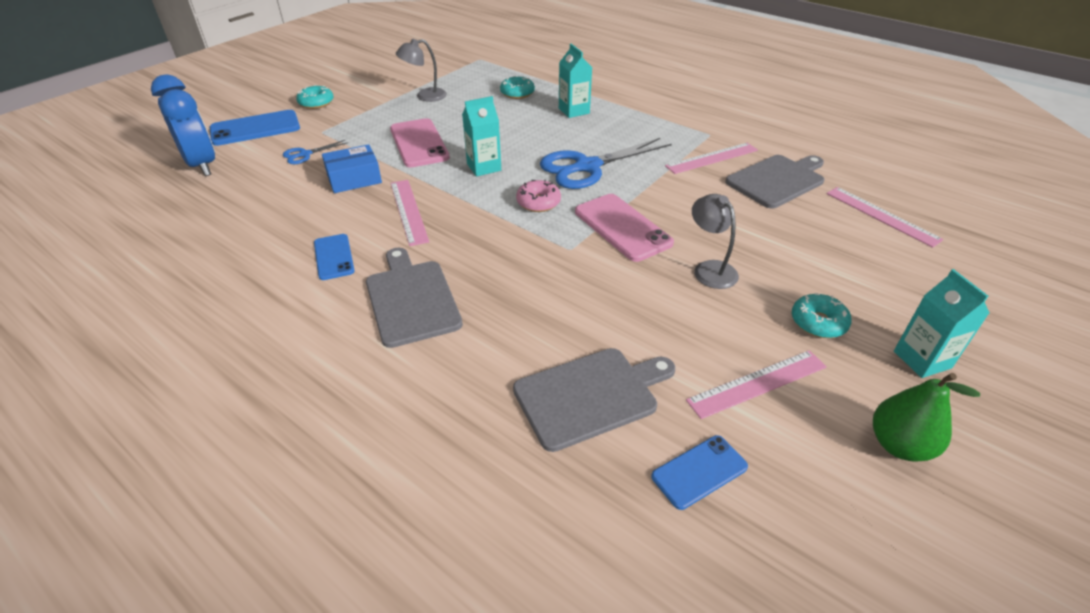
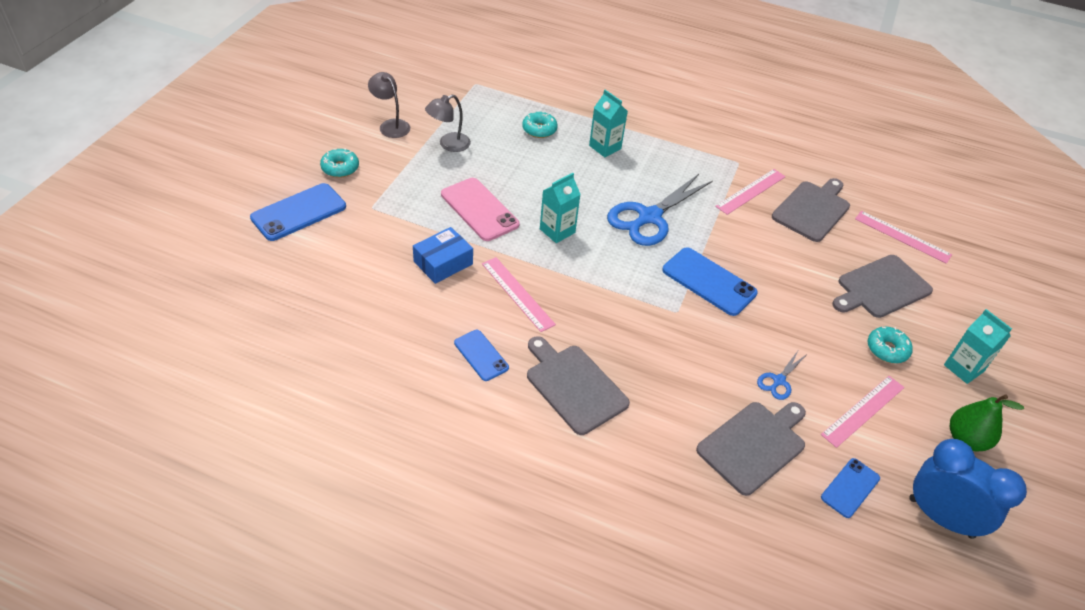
camera: 20 degrees left, 5 degrees up
(202, 165) = (277, 269): blue clock -> blue clock (940, 517)
(305, 154) = (375, 240): blue scissors -> blue scissors (779, 381)
(538, 202) = (626, 265): pink donut -> none
(622, 227) = (709, 281): pink phone -> blue phone
(710, 269) = (793, 313): grey lamp -> grey lamp (391, 125)
(834, 260) = (881, 288): none -> grey cutting board

